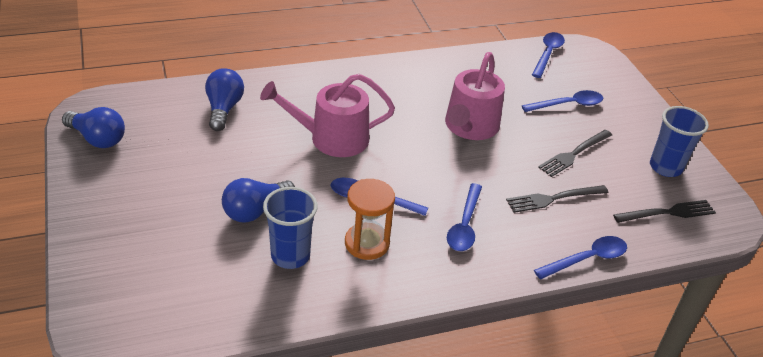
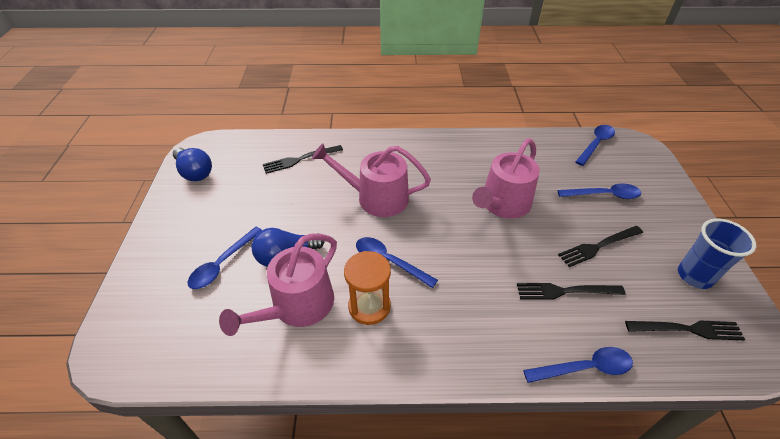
camera: 20 degrees right, 5 degrees up
(224, 109) = (299, 160): blue light bulb -> black fork
(290, 256) = (297, 306): blue cup -> pink watering can
(464, 225) = (467, 304): blue spoon -> blue spoon (222, 264)

